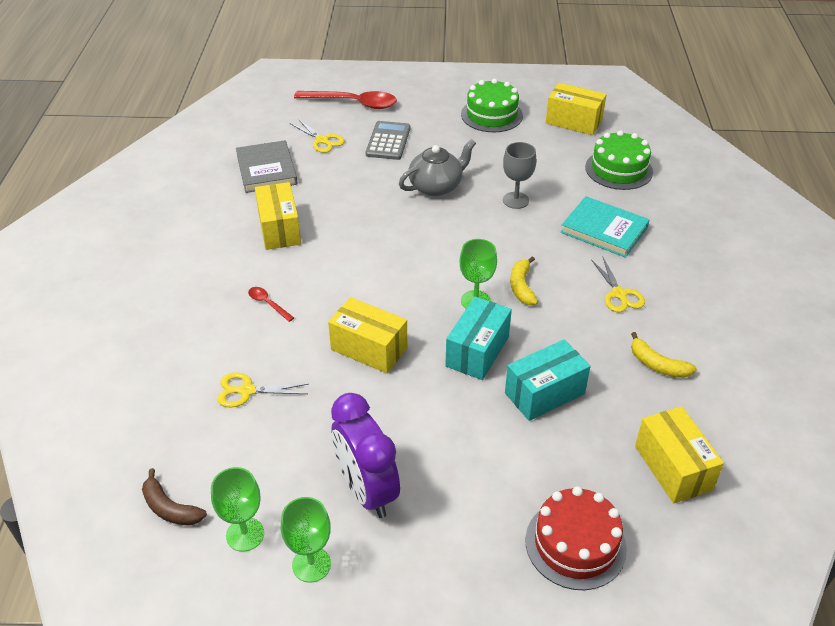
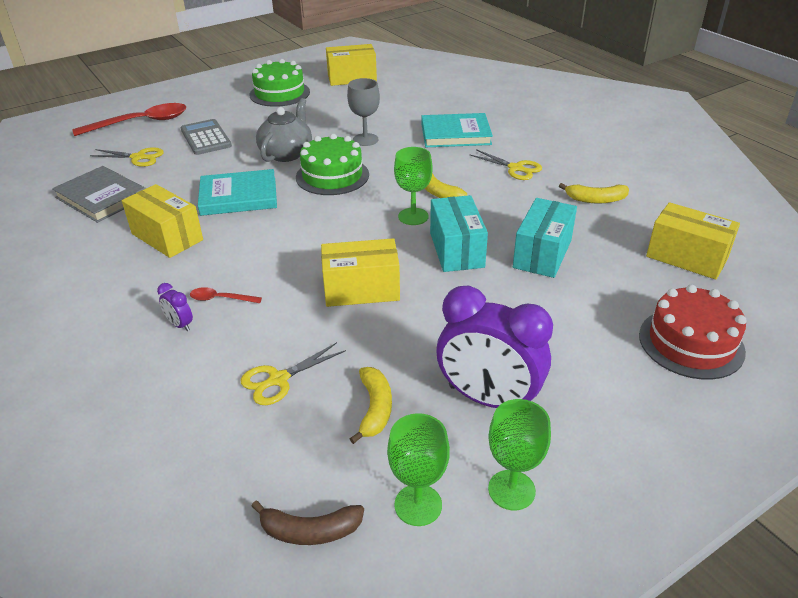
camera: 35 degrees left, 5 degrees down
(225, 311) = (180, 325): none -> purple clock
(285, 450) = (375, 409): none -> yellow banana
(361, 214) = (238, 196): none -> turquoise book
(618, 169) = (421, 95): green cake -> green cake (332, 176)

